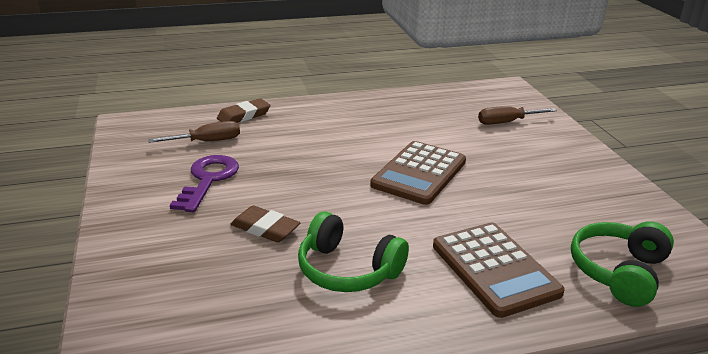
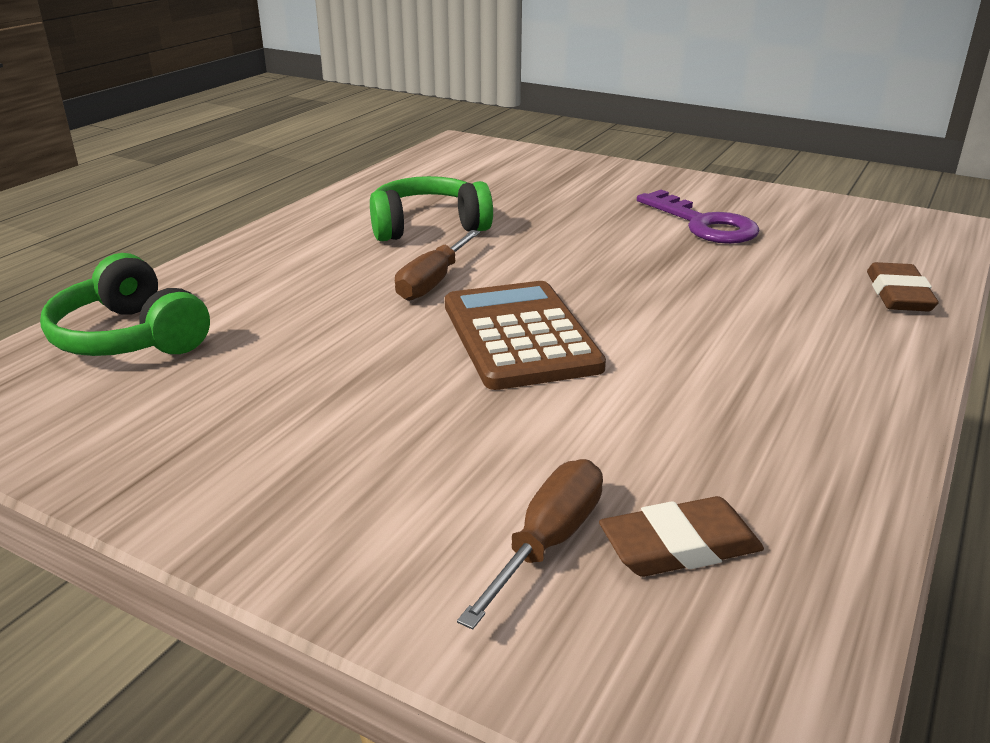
camera: 135 degrees right, 0 degrees up
(207, 141) = (819, 249): brown screwdriver -> brown screwdriver (433, 282)
(265, 228) = (556, 219): brown eraser -> brown eraser (679, 546)
(494, 269) = (287, 281): brown calculator -> none
(618, 272) = (130, 337): green headphones -> green headphones turned 150 degrees clockwise

